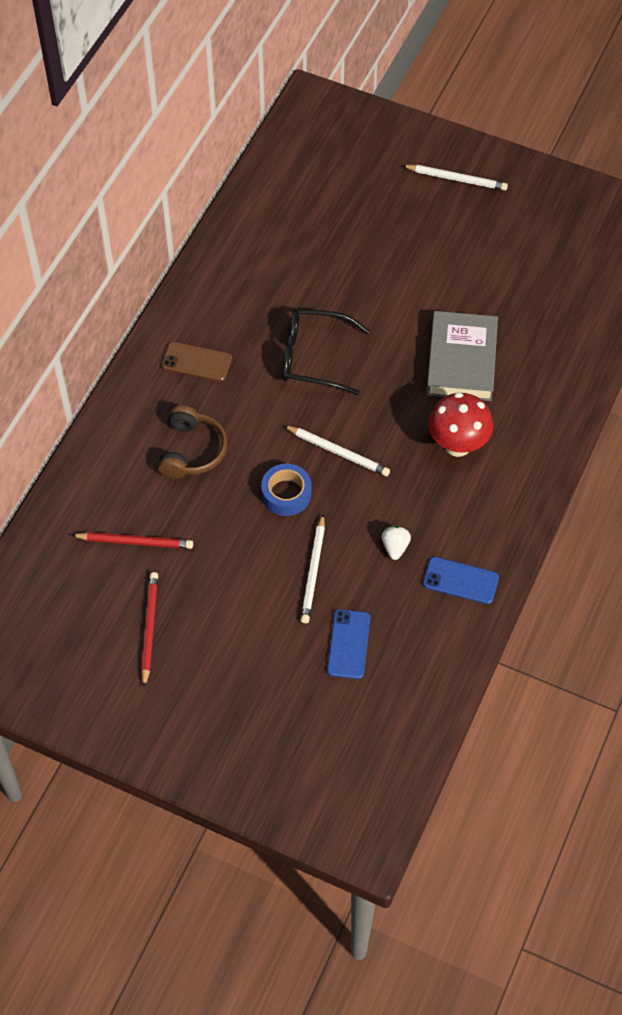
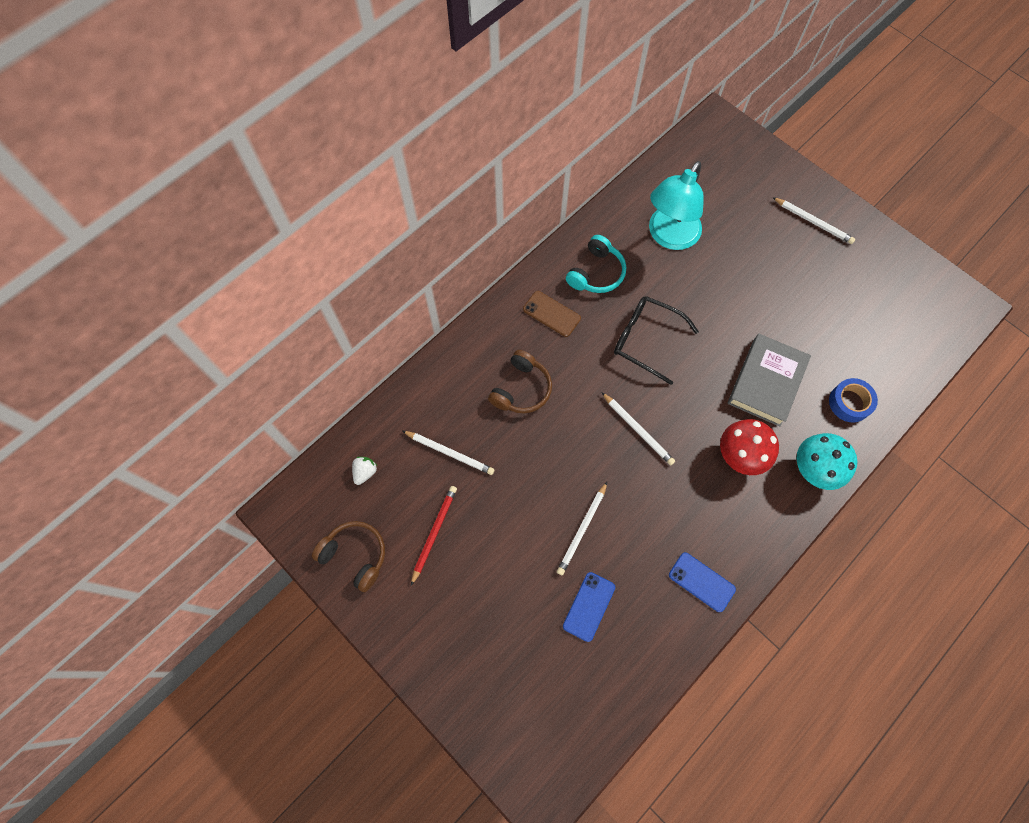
camera: 20 degrees right, 10 degrees up
(68, 680) = (355, 555): none -> brown headphones
(135, 542) = (449, 453): red pencil -> white pencil
(232, 303) = (596, 273): none -> turquoise headphones
(286, 494) = (583, 452): blue tape -> blue tape (849, 403)
(301, 240) = (669, 236): none -> turquoise lamp
(395, 547) = (656, 531): white strawberry -> white strawberry (365, 472)
(540, 434) = (812, 470): none -> turquoise mushroom

